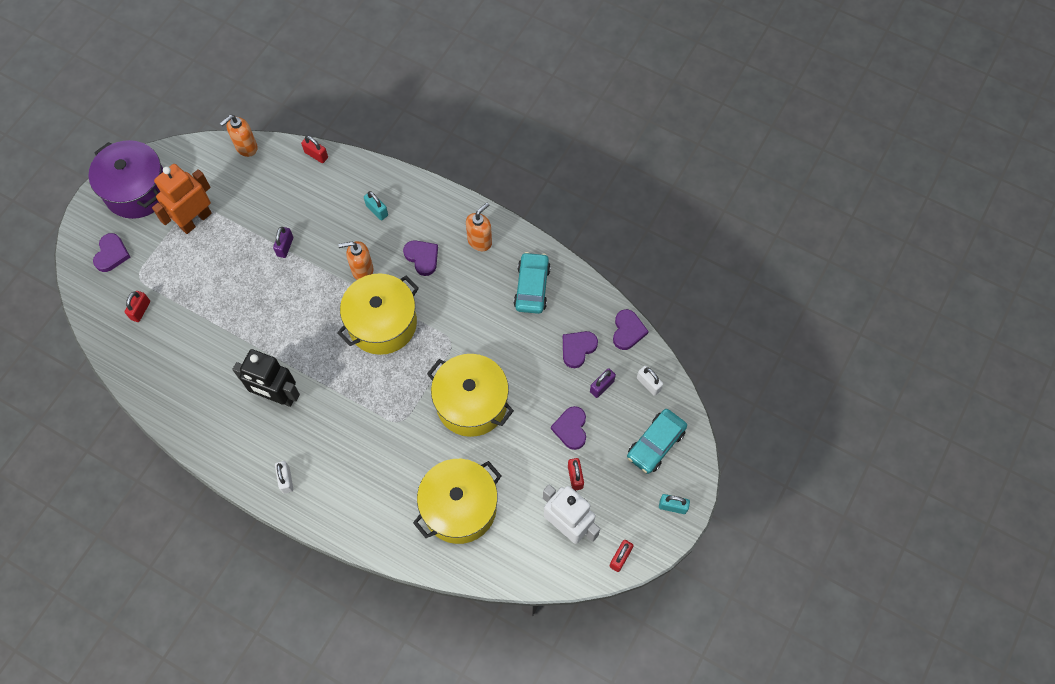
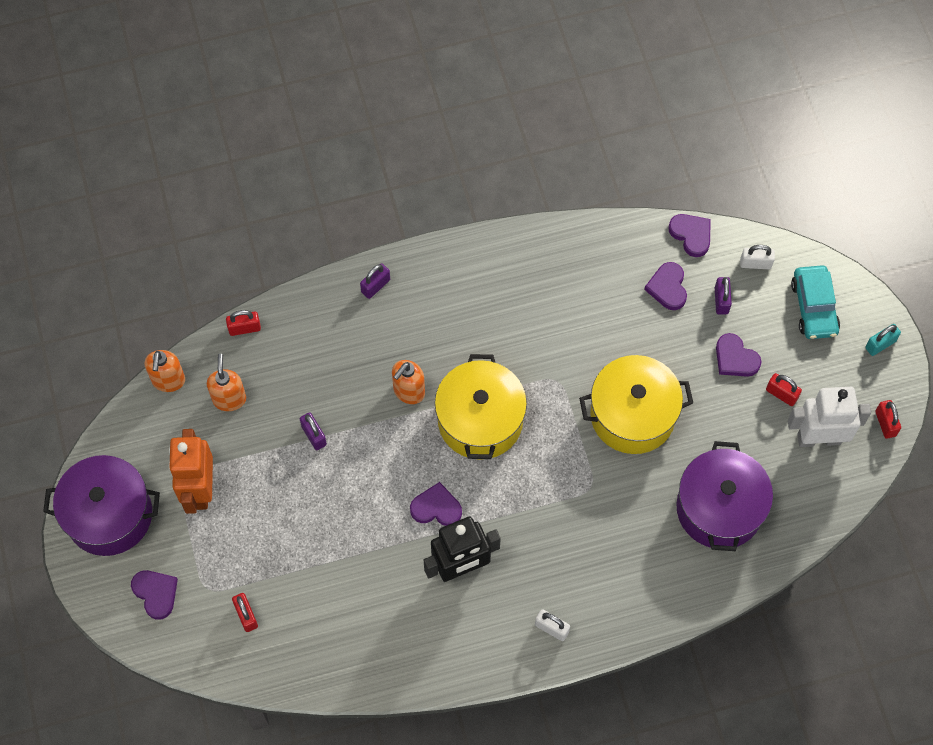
camera: 45 degrees left, 0 degrees up
(377, 210) = (360, 327): turquoise padlock -> none
(411, 195) = (375, 286): none -> purple padlock
(422, 257) = (449, 332): purple heart -> purple heart (436, 508)
(459, 507) = (719, 508): yellow pot -> purple pot
(480, 241) = (483, 272): orange soap dispenser -> orange soap dispenser (229, 399)
(532, 287) = (572, 271): turquoise car -> none

